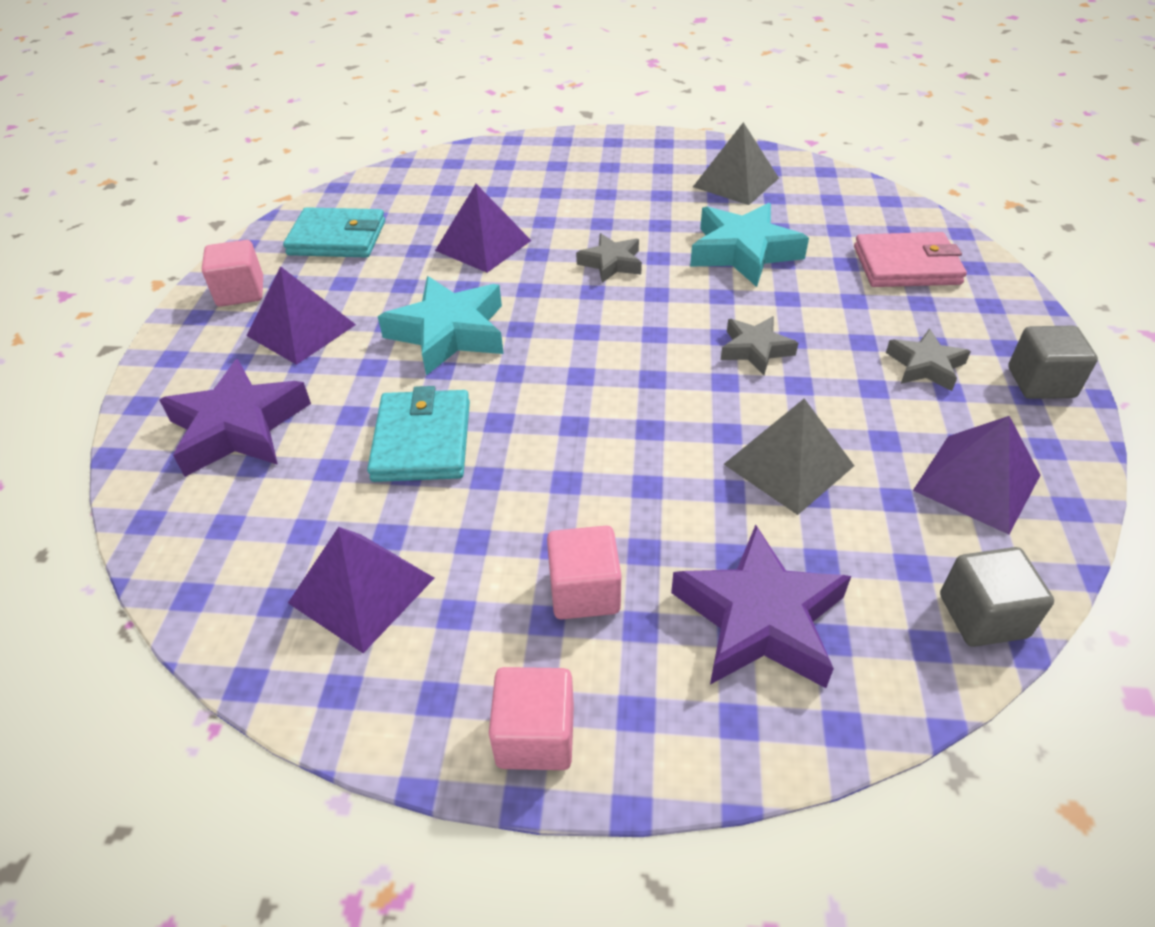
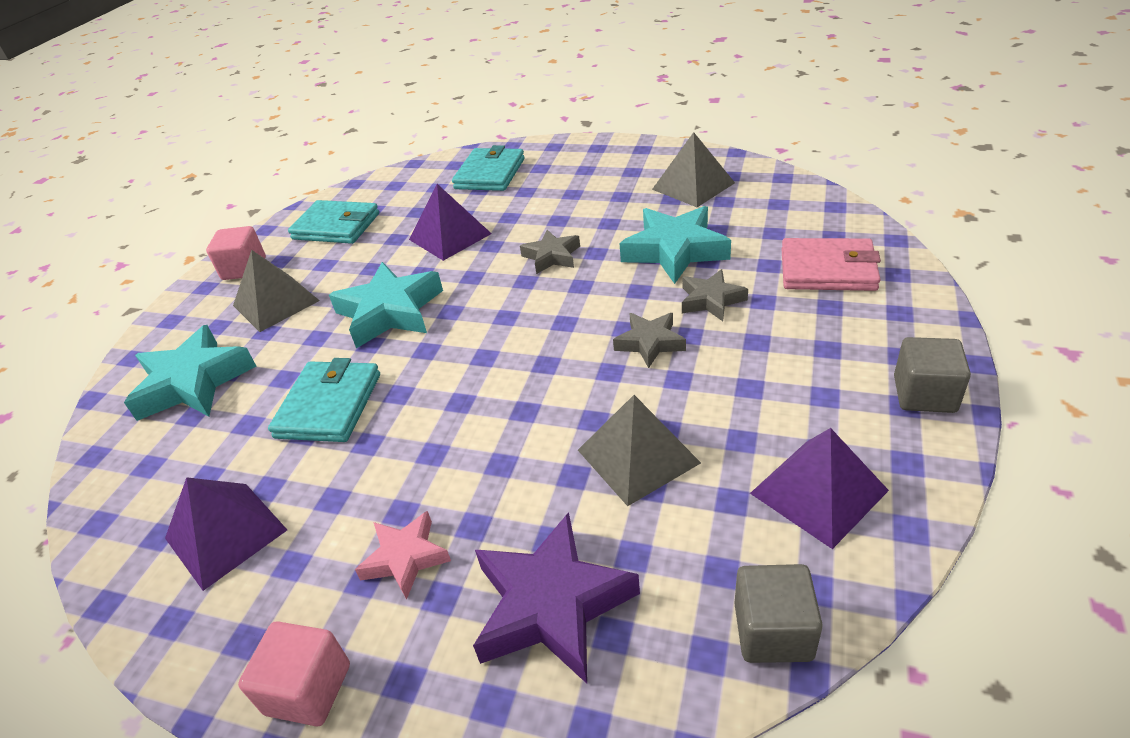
camera: 15 degrees right, 5 degrees down
(238, 427) = (193, 382): purple star -> turquoise star
(301, 330) = (276, 303): purple pyramid -> grey pyramid
(500, 173) = (490, 174): none -> turquoise wallet
(584, 591) = (405, 558): pink cube -> pink star
(925, 366) = (809, 369): grey star -> grey star (711, 300)

